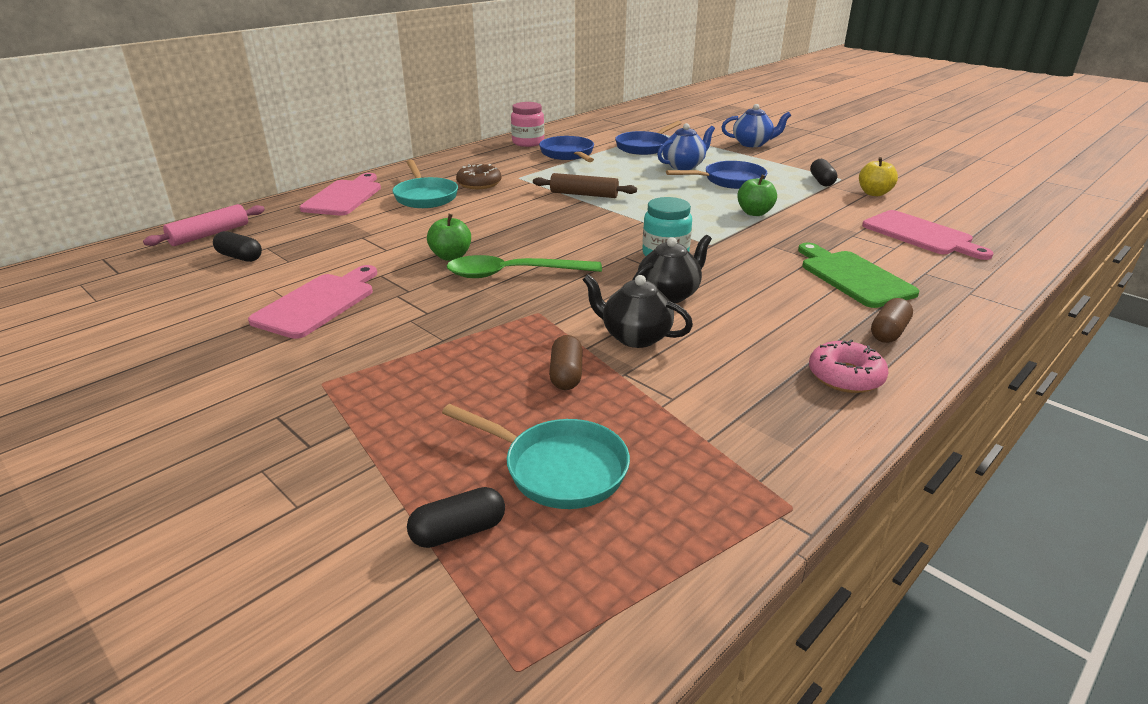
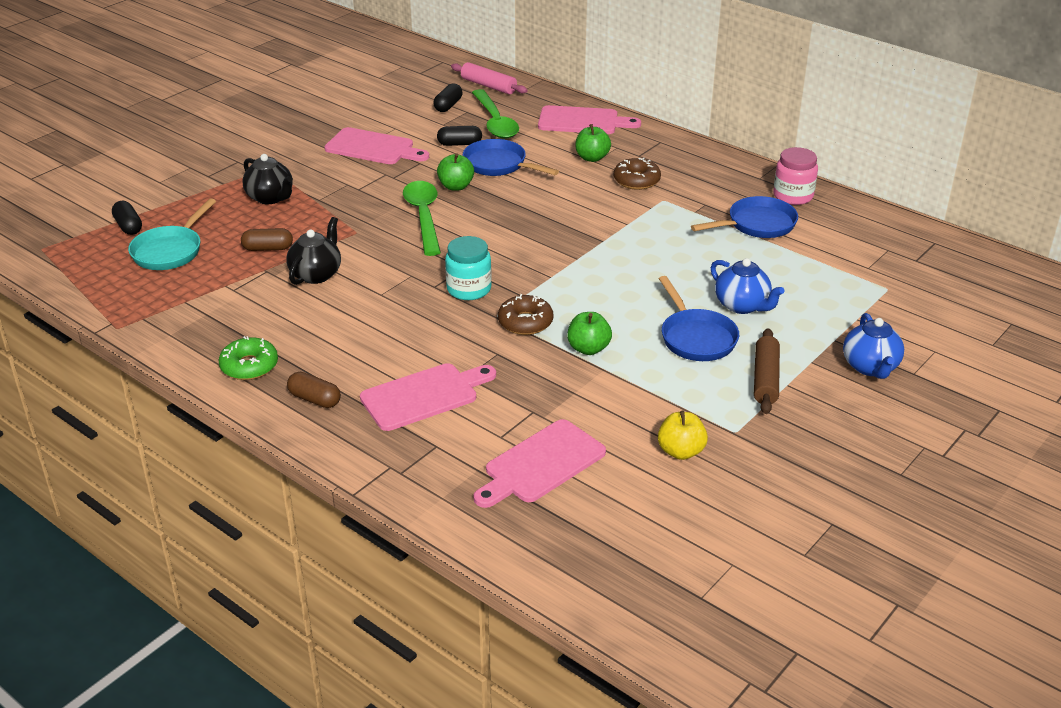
camera: 85 degrees right, 5 degrees up
(310, 234) = (495, 122): none -> green spoon
(425, 197) = (592, 158): turquoise pan -> green apple
(584, 194) = (620, 241): brown rolling pin -> brown rolling pin (765, 379)
(644, 147) = (813, 277): blue pan -> blue pan (498, 165)
(669, 295) = (386, 290): black teapot -> black teapot (270, 198)
(719, 233) = (525, 322): none -> brown donut
(821, 181) = (717, 412): black capsule -> black capsule (459, 144)
(845, 376) = (249, 366): pink donut -> green donut
(853, 277) = (424, 396): green cutting board -> pink cutting board

